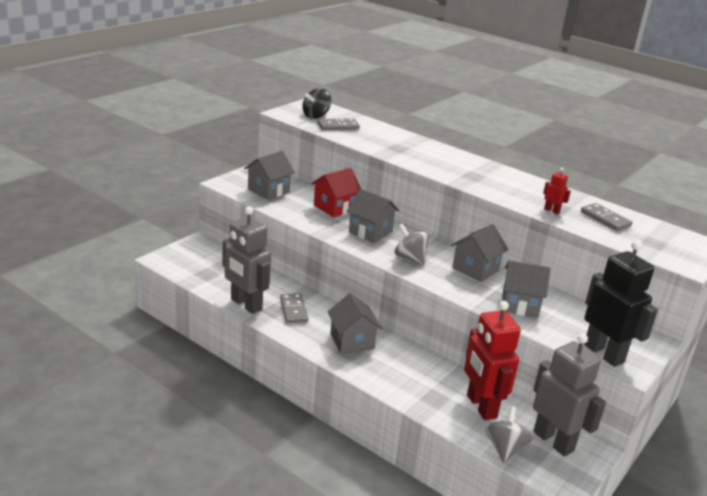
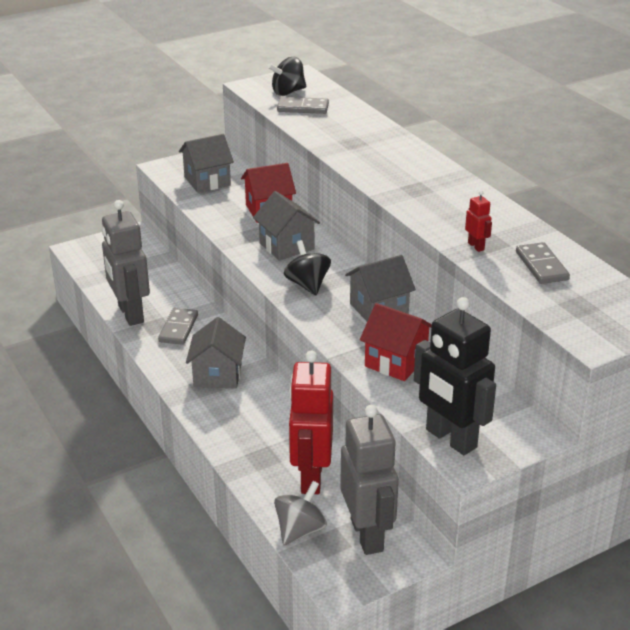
camera: 25 degrees right, 5 degrees up
(410, 258) = (307, 285): grey spinning top -> black spinning top
(519, 305) = (396, 361): grey house -> red house
(604, 353) = (450, 439): black robot -> black robot turned 150 degrees clockwise

